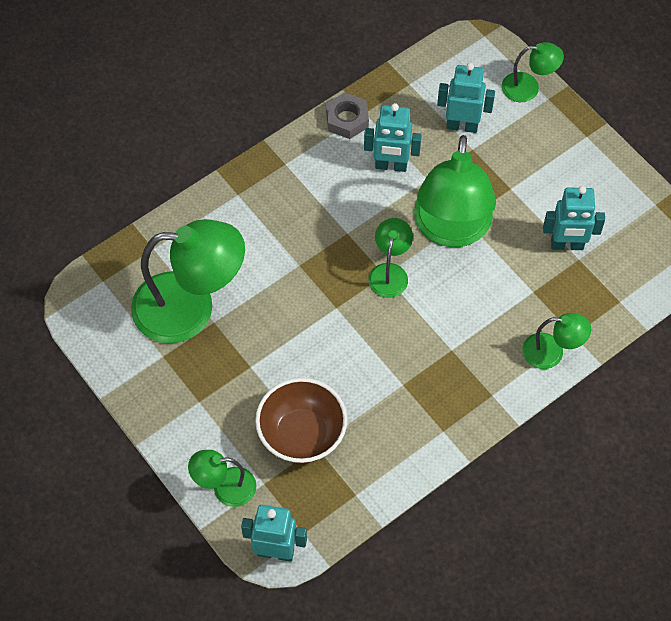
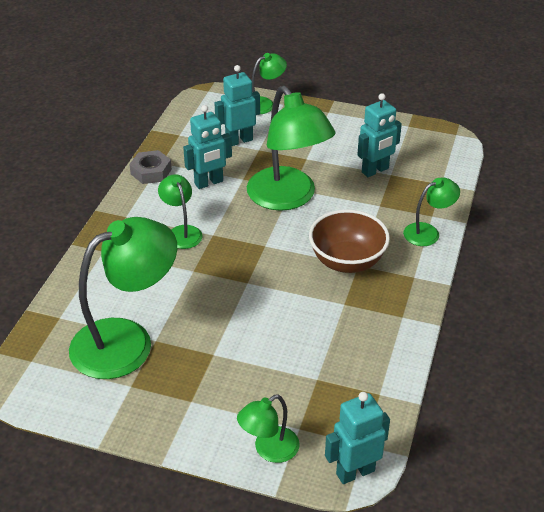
camera: 35 degrees left, 20 degrees down
(302, 435) = (298, 377): brown bowl -> brown bowl (347, 261)
(389, 272) = (267, 242): green lamp -> green lamp (181, 232)

